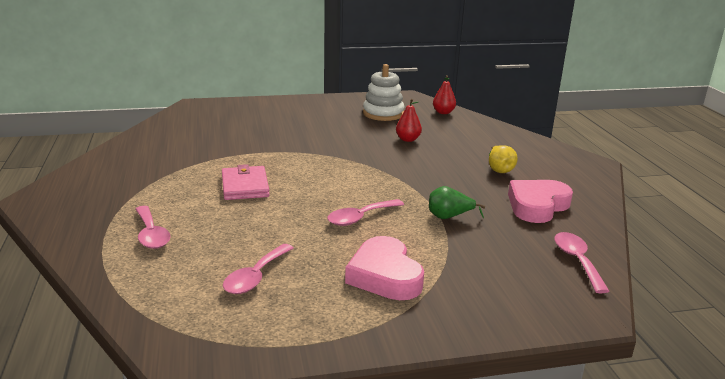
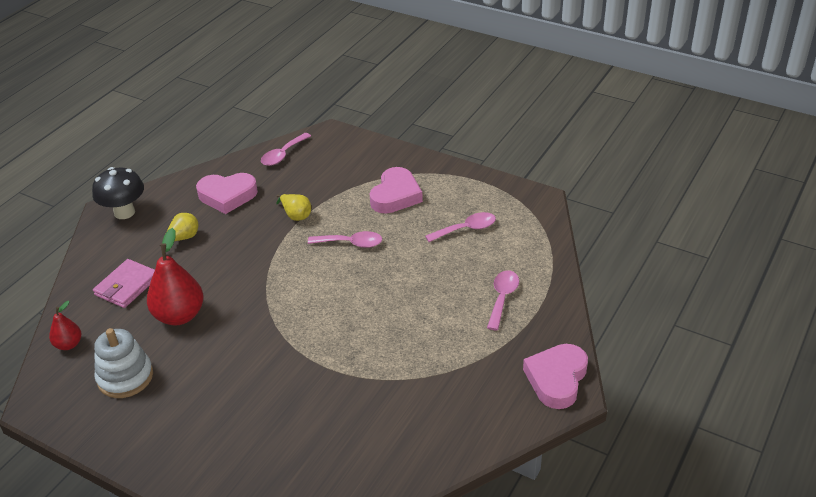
camera: 135 degrees left, 15 degrees up
(53, 202) = (556, 379): none -> pink heart
(245, 186) = (391, 320): pink wallet -> pink wallet (127, 286)
(408, 139) = (179, 315): red pear -> red pear, size x1.85
(449, 217) = (296, 215): green pear -> yellow pear
(578, 166) = (124, 212): none -> black mushroom

